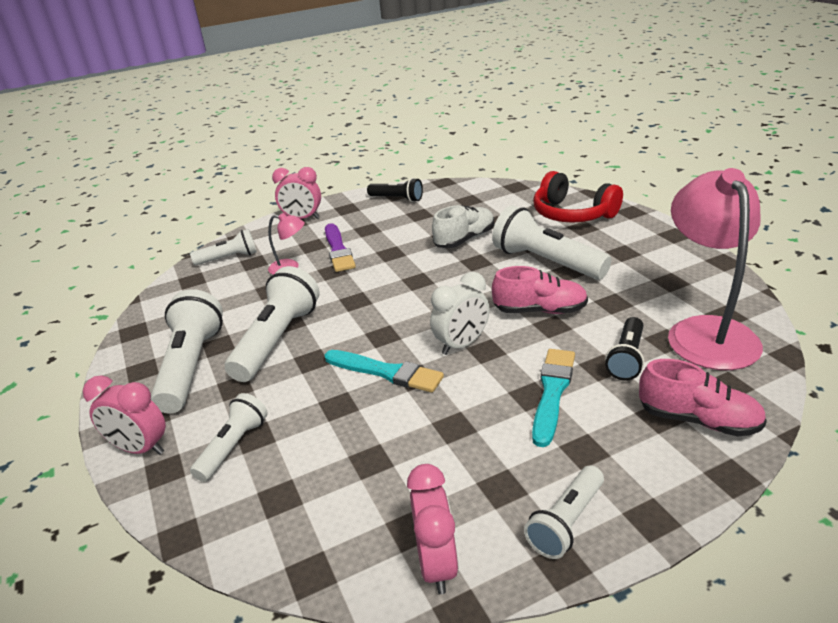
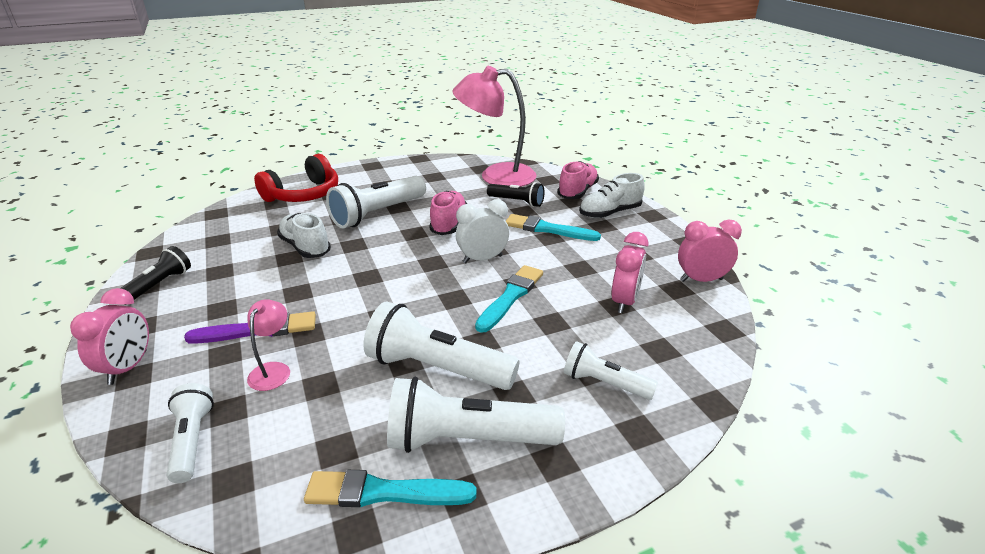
camera: 90 degrees left, 0 degrees up
(140, 449) = (610, 458): pink clock -> pink clock (624, 301)
(158, 336) = (384, 492): none -> turquoise brush
(461, 344) = (482, 259): white clock -> white clock turned 75 degrees counterclockwise
(566, 522) = (660, 237): white flashlight -> none
(634, 460) = (610, 213): none -> white shoe

